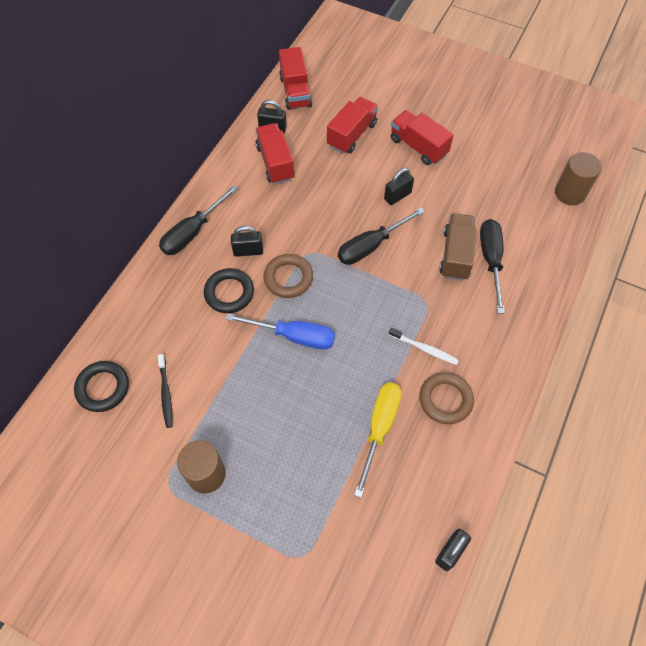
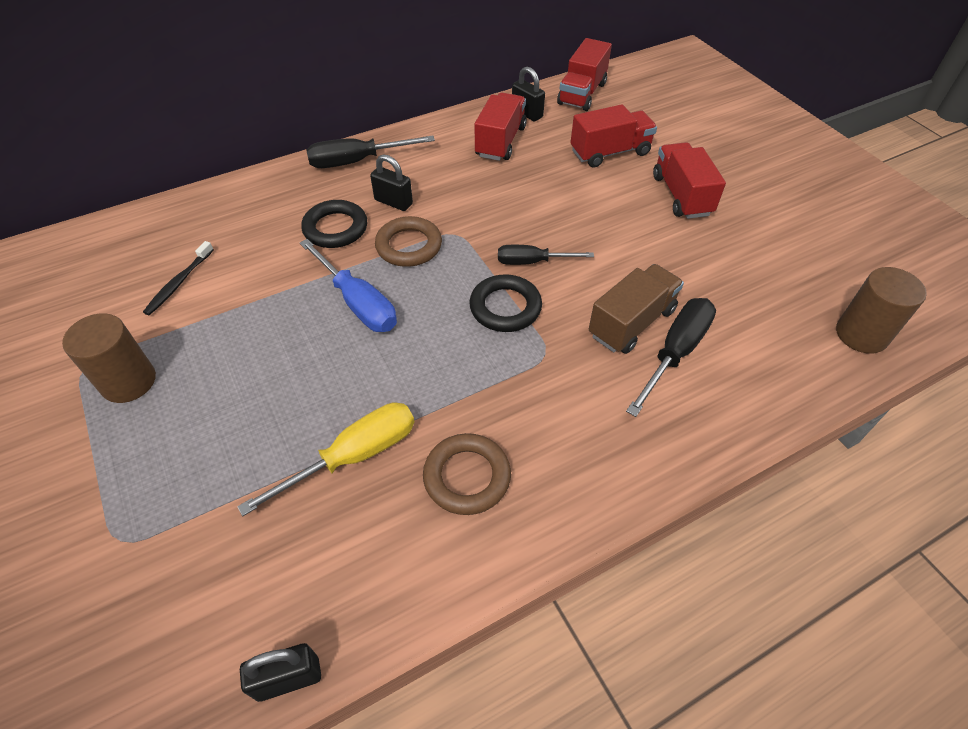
camera: 35 degrees right, 10 degrees down
(103, 388) = (133, 246): black ring -> black ring (505, 307)
(371, 246) = (532, 262): black screwdriver -> black screwdriver, size x0.66
(397, 196) = (611, 229): black padlock -> none
(424, 348) = (495, 401): white toothbrush -> none

